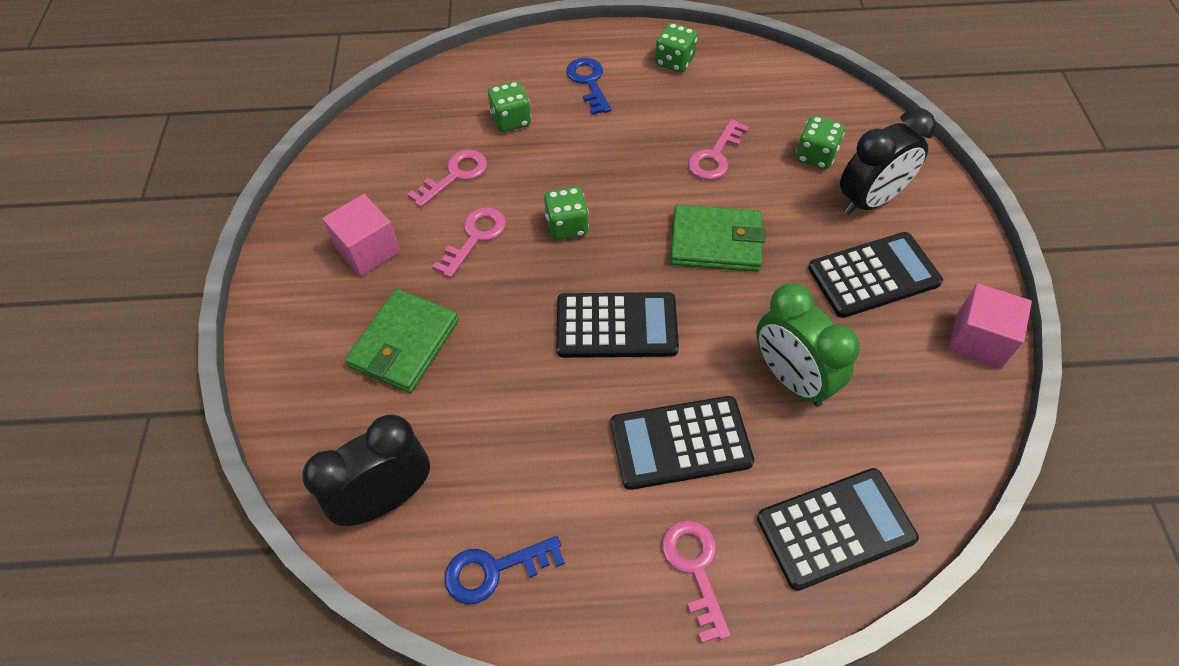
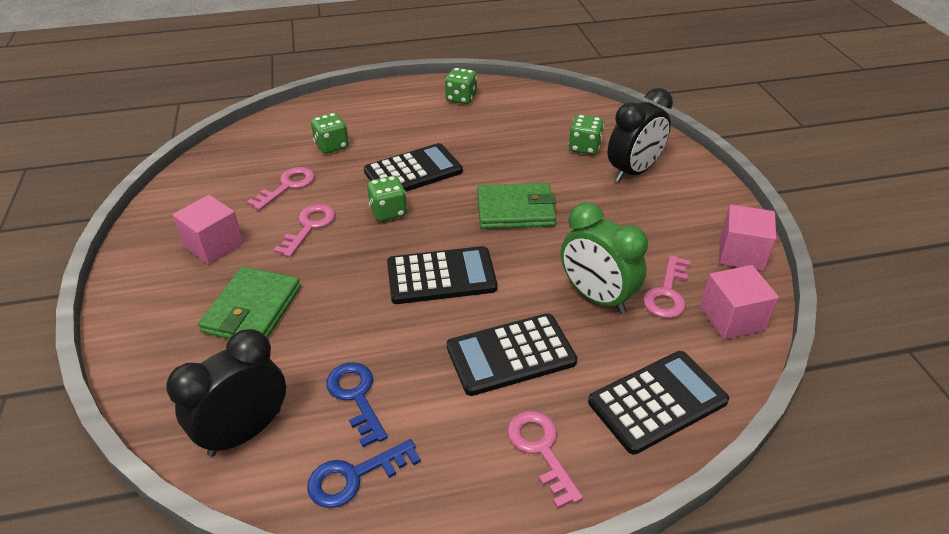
camera: 10 degrees left, 15 degrees down
(589, 82) = (394, 116): blue key -> blue key (356, 397)
(715, 156) = (504, 154): pink key -> pink key (667, 293)
(873, 275) = (648, 219): black calculator -> black calculator (413, 171)
(946, 430) = (732, 318): none -> pink cube

